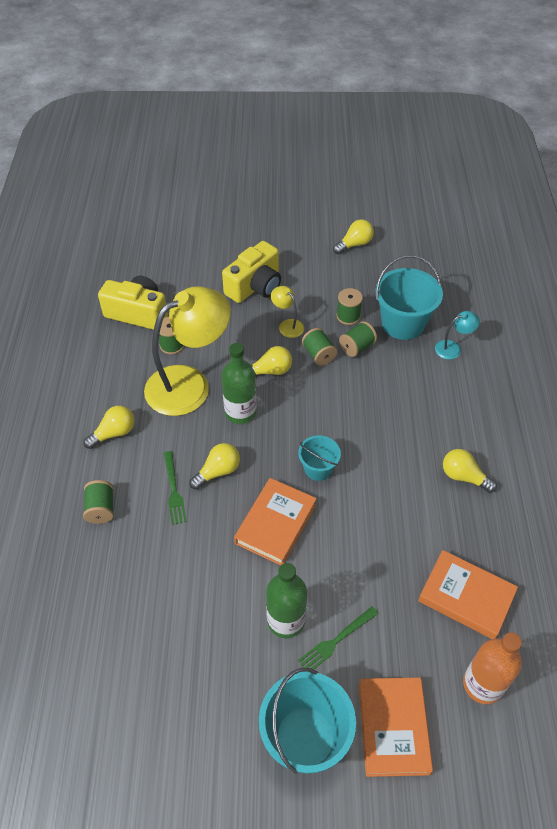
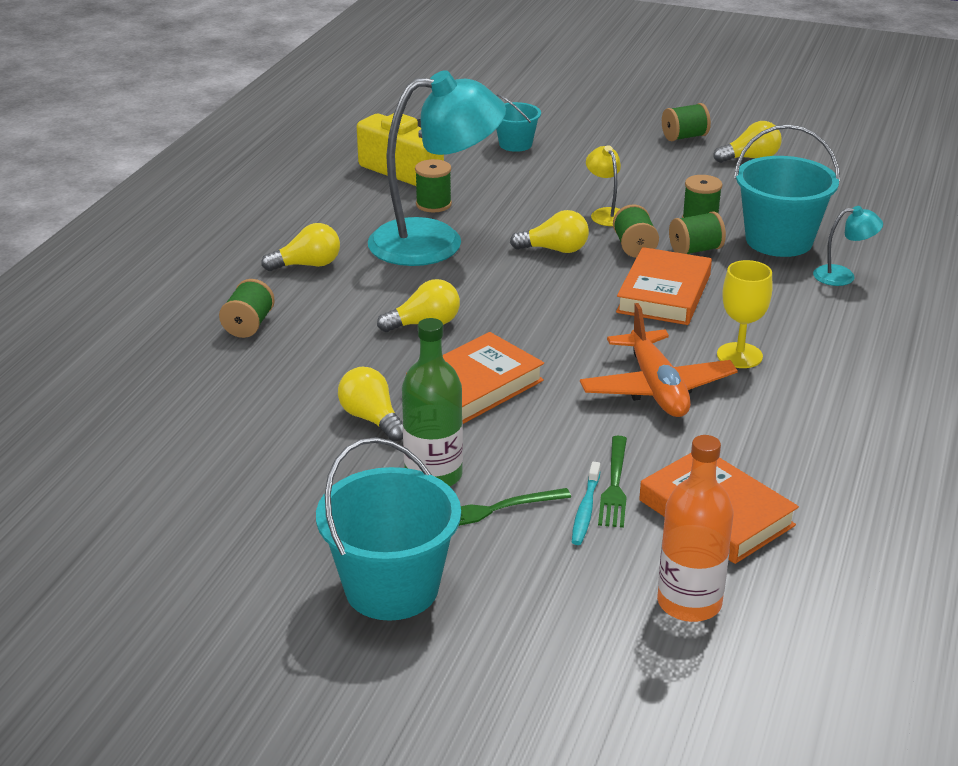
camera: 20 degrees right, 20 degrees down
(174, 491) = (354, 329): green fork -> green fork (614, 486)
(189, 384) = (435, 241): yellow lamp -> turquoise lamp
(240, 412) = (489, 278): green bottle -> none
(255, 286) = (581, 173): yellow camera -> none
(305, 232) = (684, 137): none -> green spool
(318, 468) = (568, 348): turquoise bucket -> turquoise bucket (515, 144)
(386, 491) = (656, 388): none -> orange plane
(390, 621) = (585, 510): none -> turquoise toothbrush
(393, 728) = (525, 611): orange book -> orange book (664, 293)
(422, 443) = (739, 355): none -> yellow goblet
(463, 477) = (784, 398): yellow light bulb -> yellow light bulb (372, 419)

